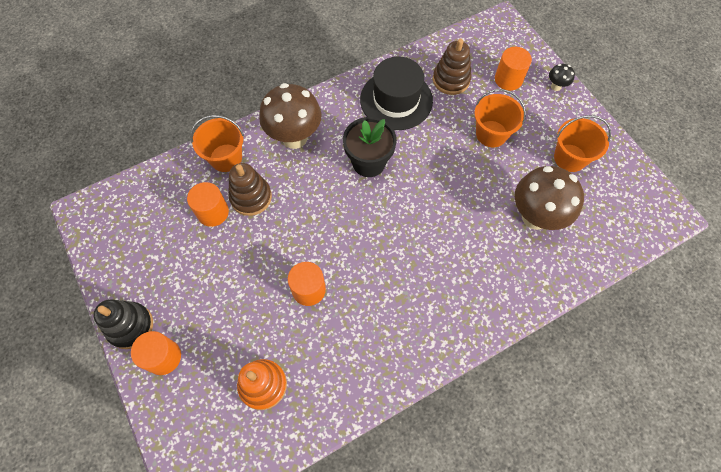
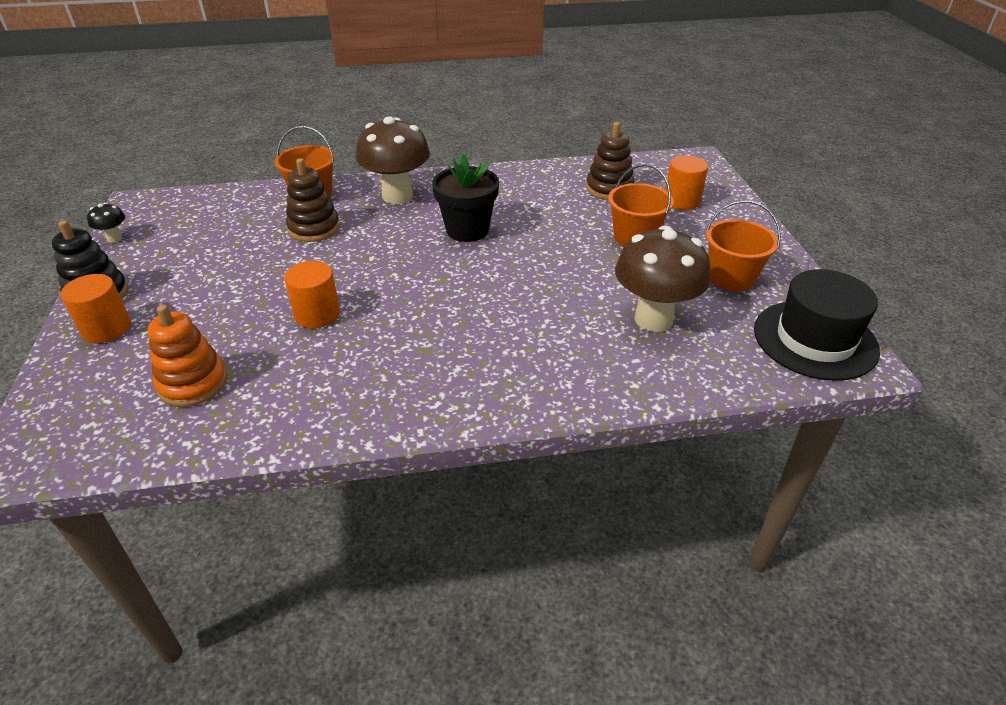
camera: 20 degrees right, 25 degrees down
(213, 212) = (264, 230): orange cylinder -> none
(396, 100) = (533, 191): black hat -> black hat (815, 339)
(556, 86) = (742, 217): black mushroom -> black mushroom (114, 238)

